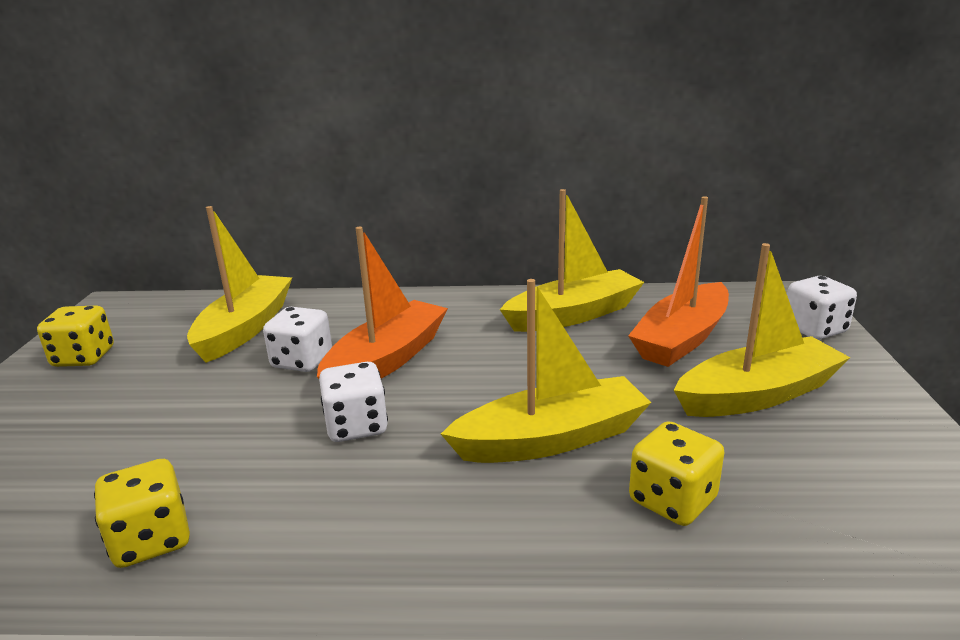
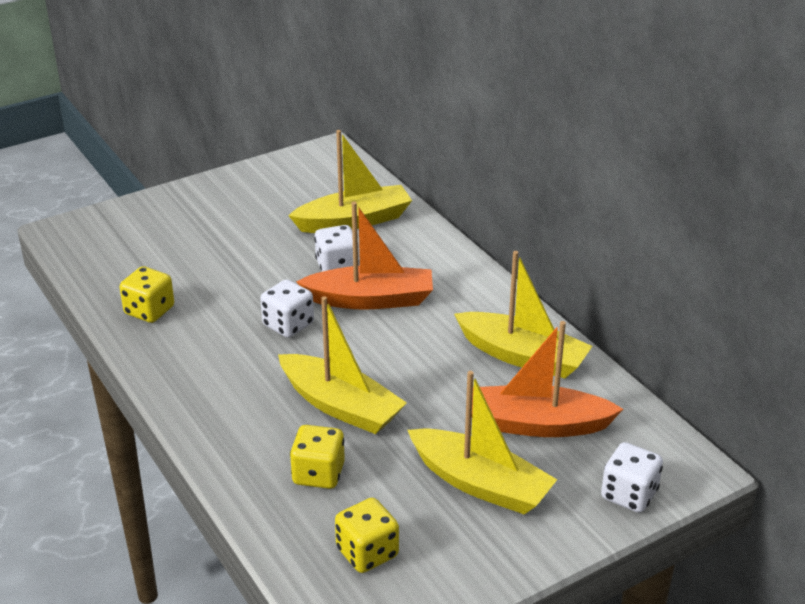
camera: 55 degrees right, 10 degrees up
(84, 357) = (265, 185): yellow dice -> yellow dice (367, 553)

